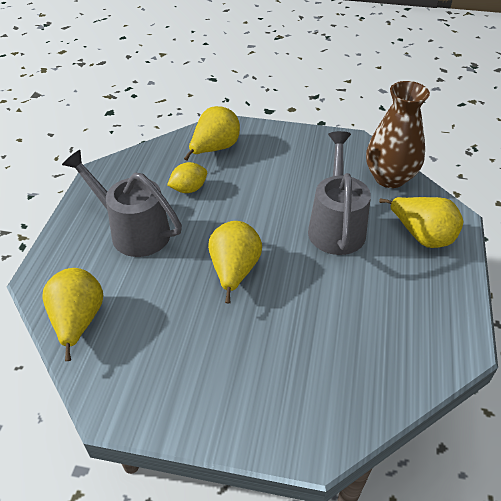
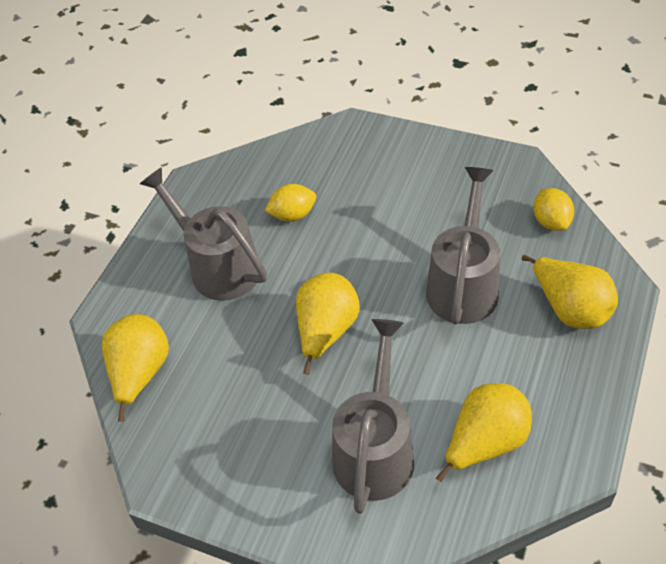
camera: 15 degrees right, 5 degrees up
(214, 149) = (335, 160): yellow pear -> yellow pear (485, 443)
(296, 357) = (375, 448): none -> grey watering can
(389, 178) = (551, 221): brown vase -> yellow lemon

